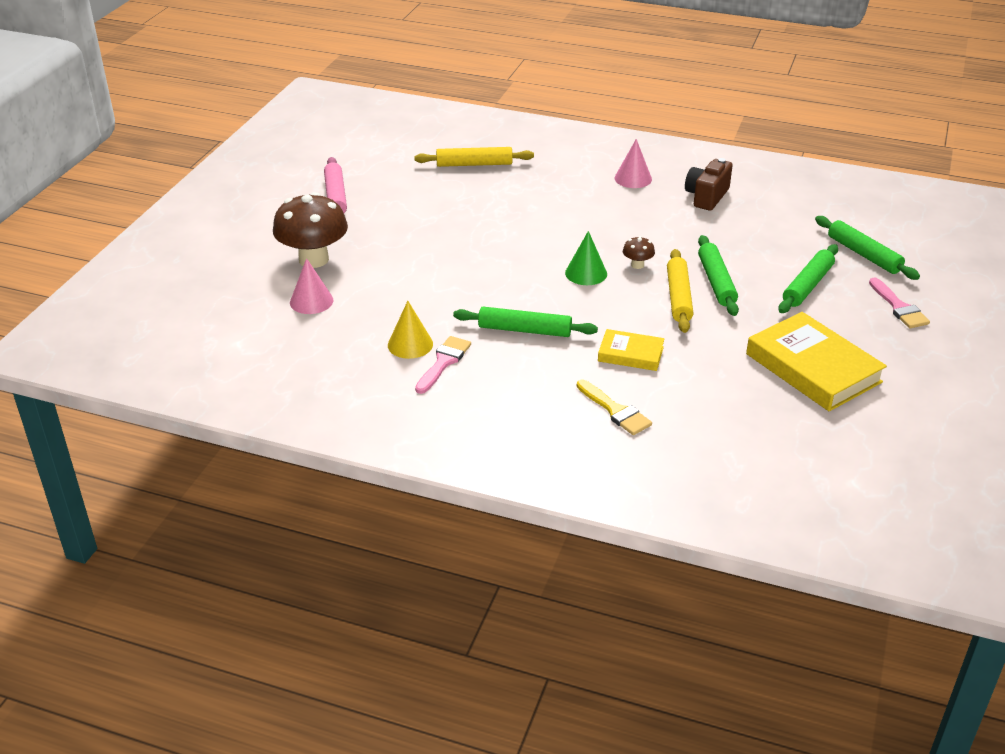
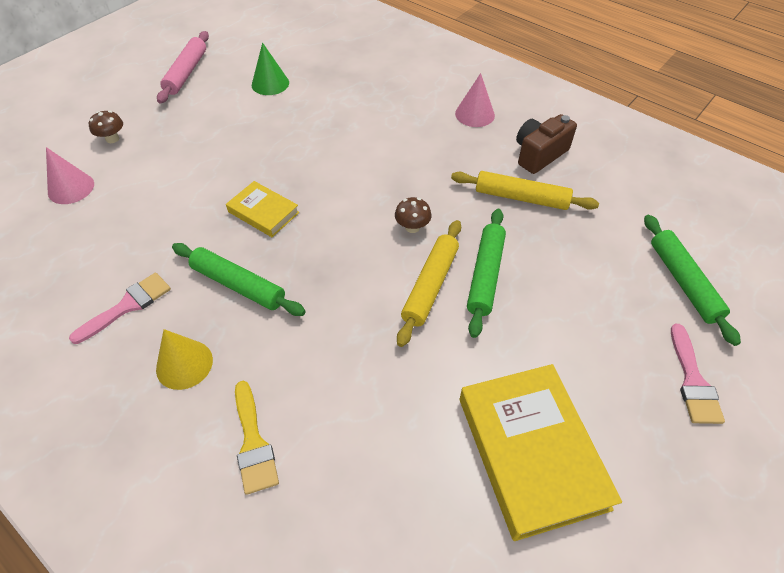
camera: 20 degrees right, 15 degrees up
(313, 259) = (112, 139): brown mushroom -> brown mushroom, size x0.43
(410, 344) = (115, 270): yellow cone -> yellow cone (184, 364)
(474, 164) = (333, 64): yellow rolling pin -> yellow rolling pin (521, 197)
(586, 273) = (352, 224): green cone -> green cone (270, 83)
(630, 354) = (326, 356): yellow book -> yellow book (263, 212)
(807, 286) = (590, 311): green rolling pin -> none

